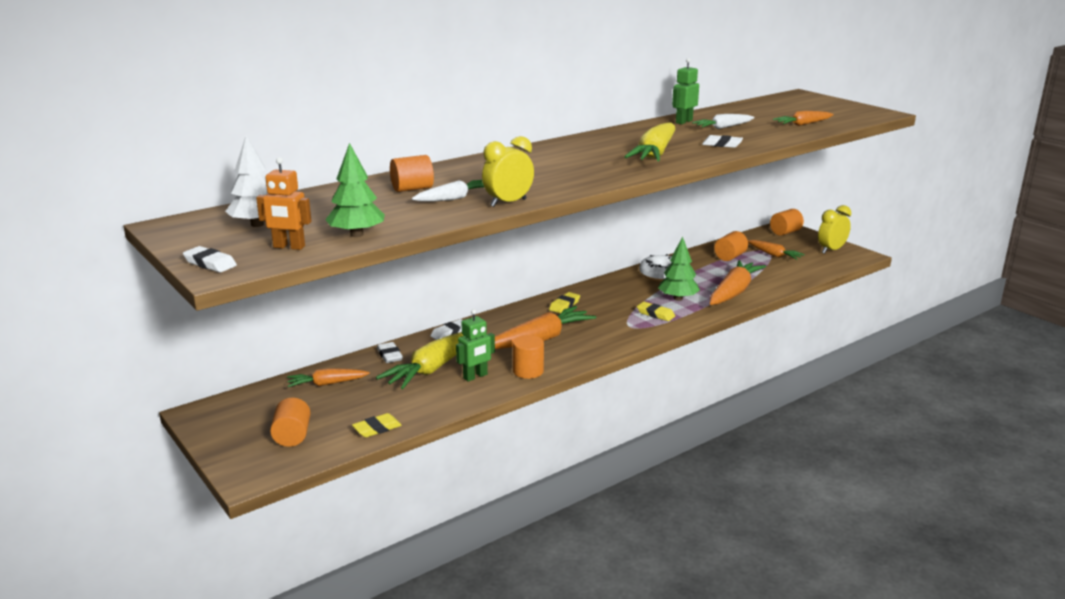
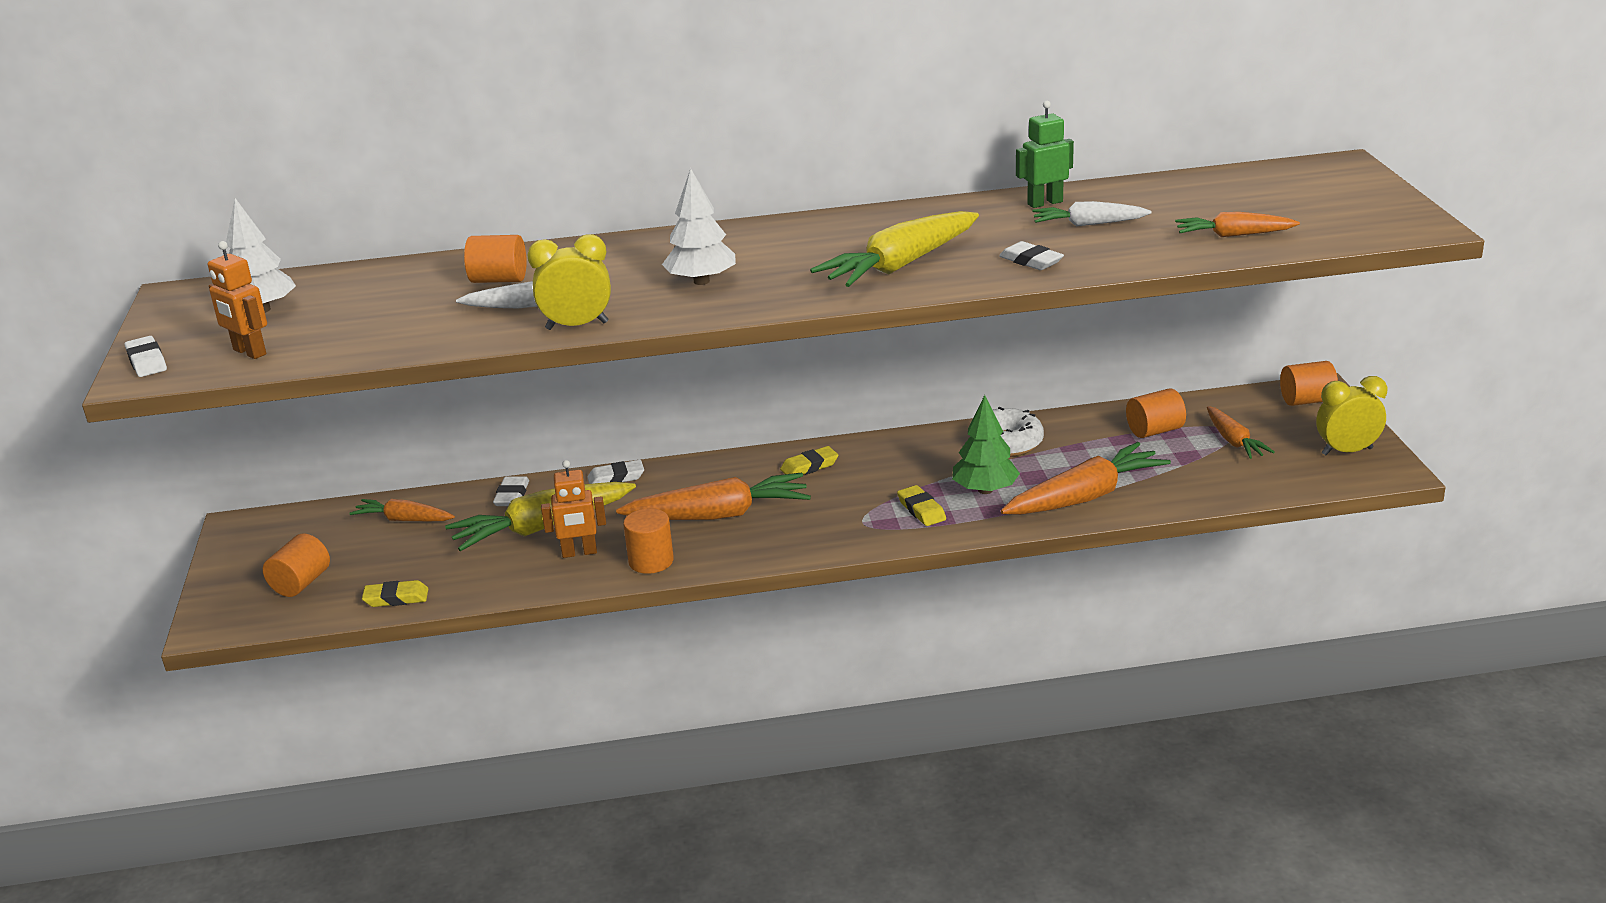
camera: 30 degrees right, 5 degrees up
(357, 234) = (340, 347): green tree -> none
(475, 376) = (579, 553): green robot -> orange robot
(550, 174) = (701, 281): none -> white tree

